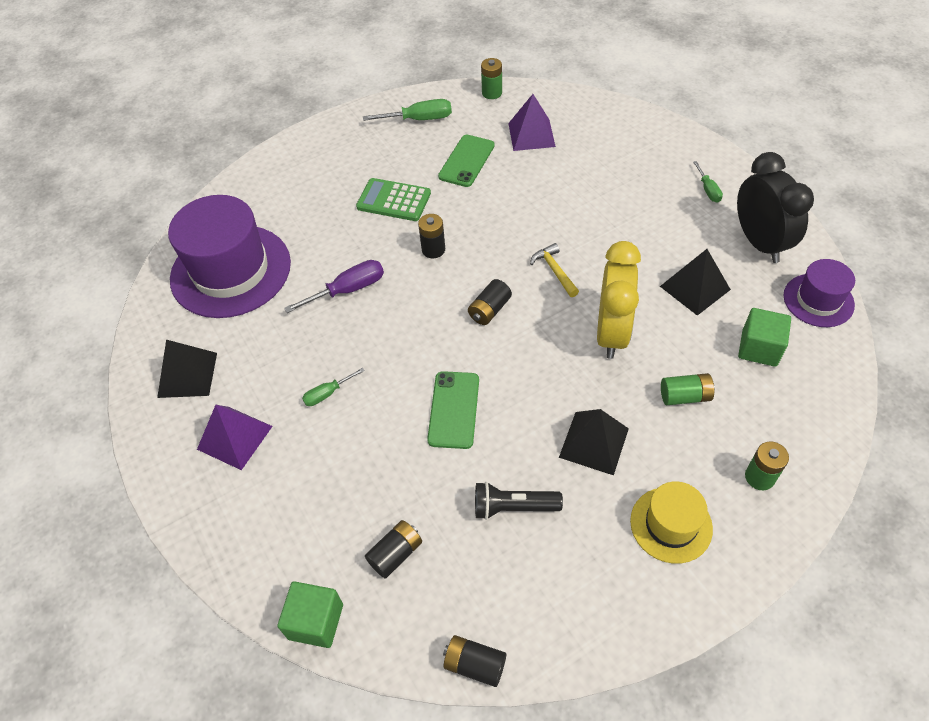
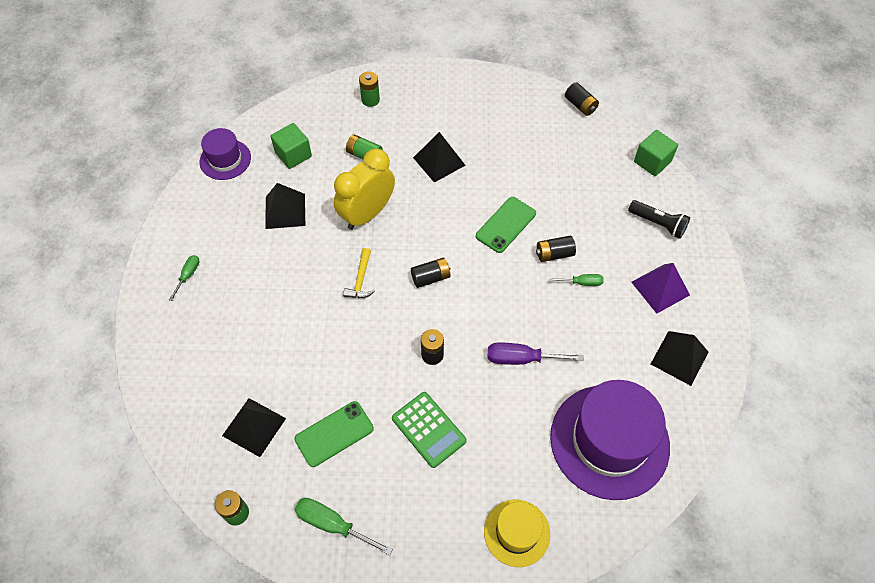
camera: 150 degrees left, 5 degrees up
(395, 554) = (591, 169): black battery -> black battery (554, 254)
(513, 507) = (511, 156): black flashlight -> black flashlight (658, 224)
(531, 134) = (254, 427): purple pyramid -> black pyramid
(671, 524) = (436, 105): yellow hat -> yellow hat (517, 532)
(759, 242) = (208, 215): black clock -> none

